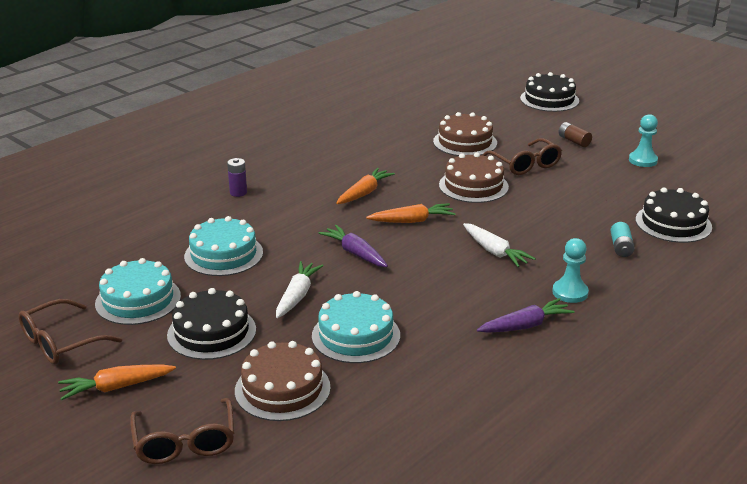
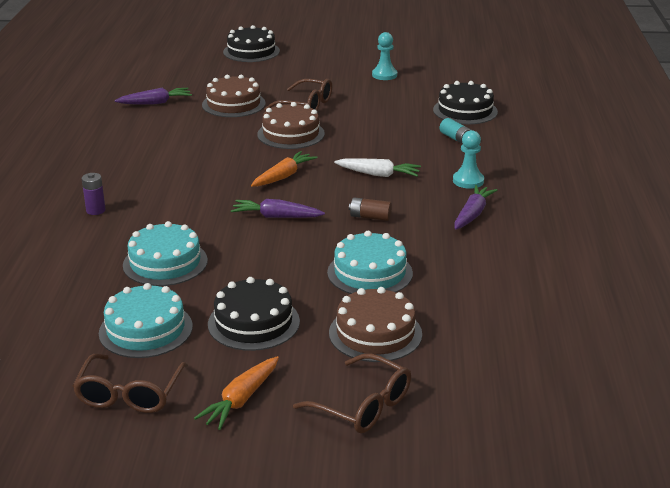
camera: 40 degrees left, 0 degrees up
(297, 296) = (280, 266): white carrot -> none
(364, 193) = (211, 170): orange carrot -> none
(404, 120) = (155, 103): none -> purple carrot
(574, 141) = (316, 77): brown battery -> brown battery (370, 217)

